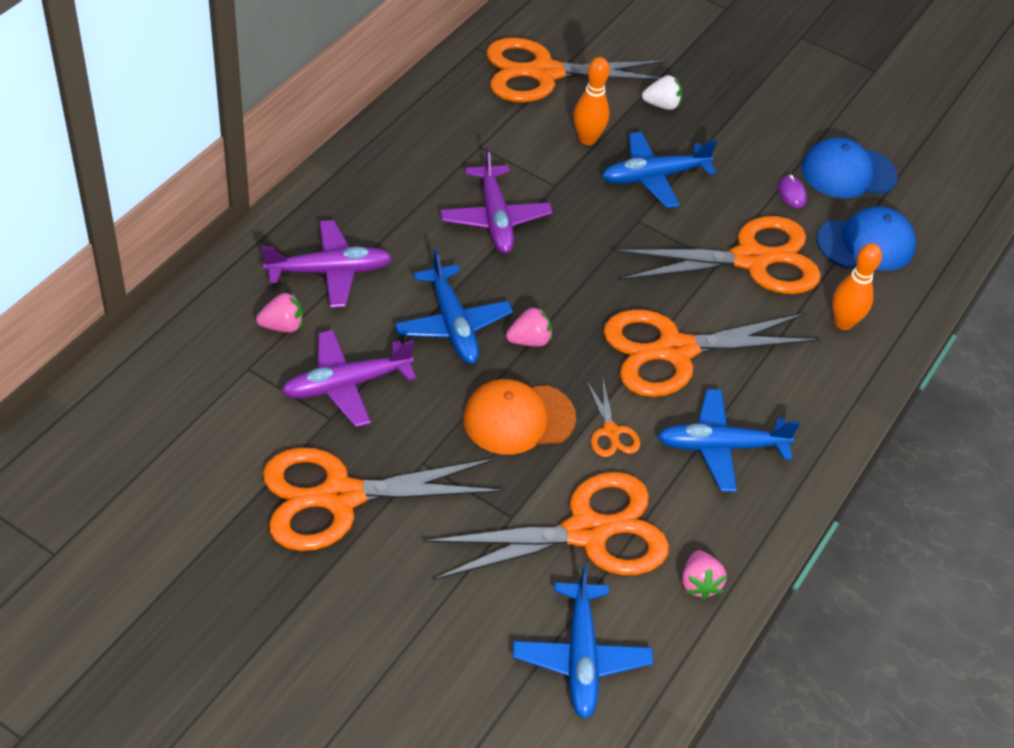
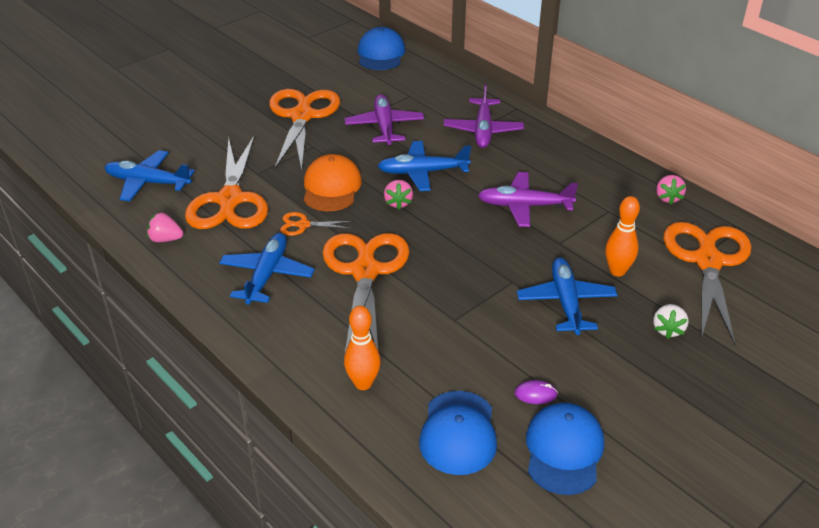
camera: 110 degrees right, 10 degrees down
(110, 428) = (380, 54): none -> blue cap
(282, 326) = (439, 109): pink strawberry -> pink strawberry (668, 198)
(750, 259) = (453, 341): orange scissors -> none

